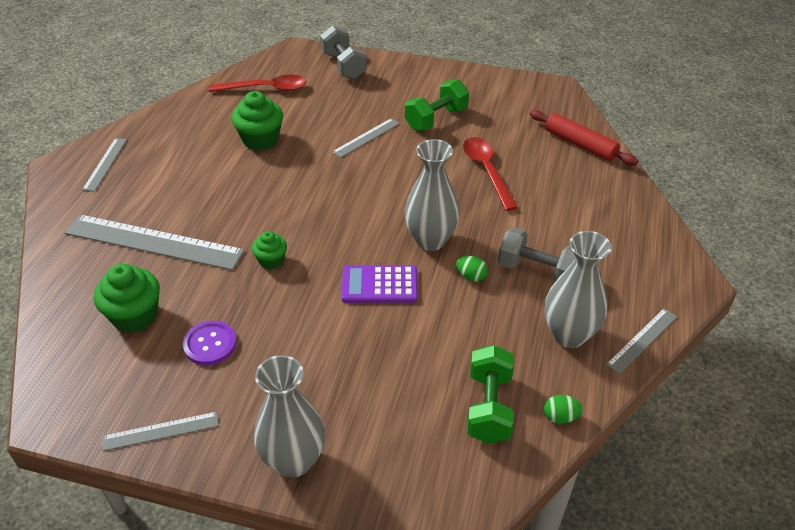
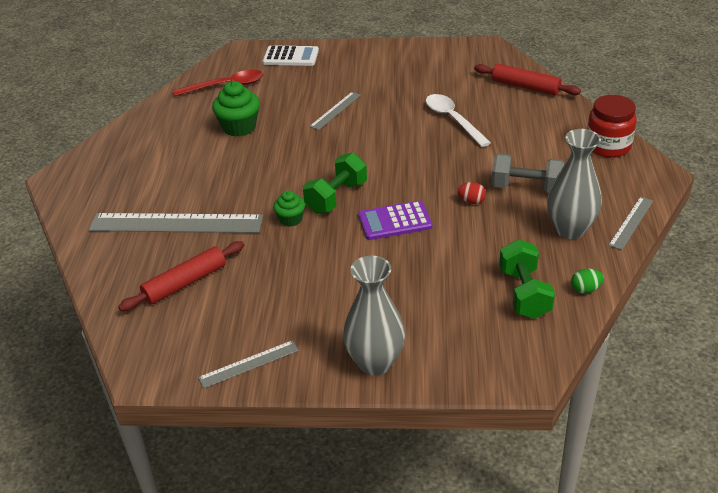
camera: 10 degrees left, 5 degrees down
(105, 164) = (101, 169): grey ruler -> none
(135, 316) = (185, 283): green cupcake -> red rolling pin
(210, 344) = (263, 292): purple button -> none
(344, 66) = (291, 57): grey dumbbell -> white calculator
(430, 240) = (425, 180): grey vase -> none
(436, 119) = (392, 86): green dumbbell -> green dumbbell (336, 197)
(471, 276) = (471, 201): green egg -> red egg
(487, 171) = (453, 120): red spoon -> white spoon
(648, 236) = (608, 146): none -> red jar

